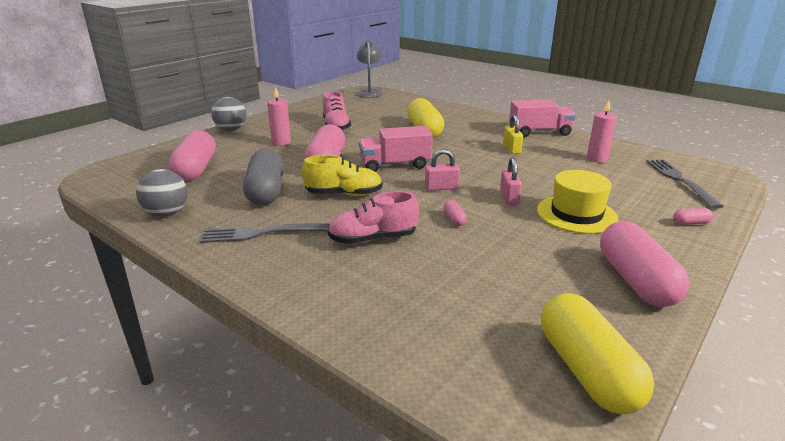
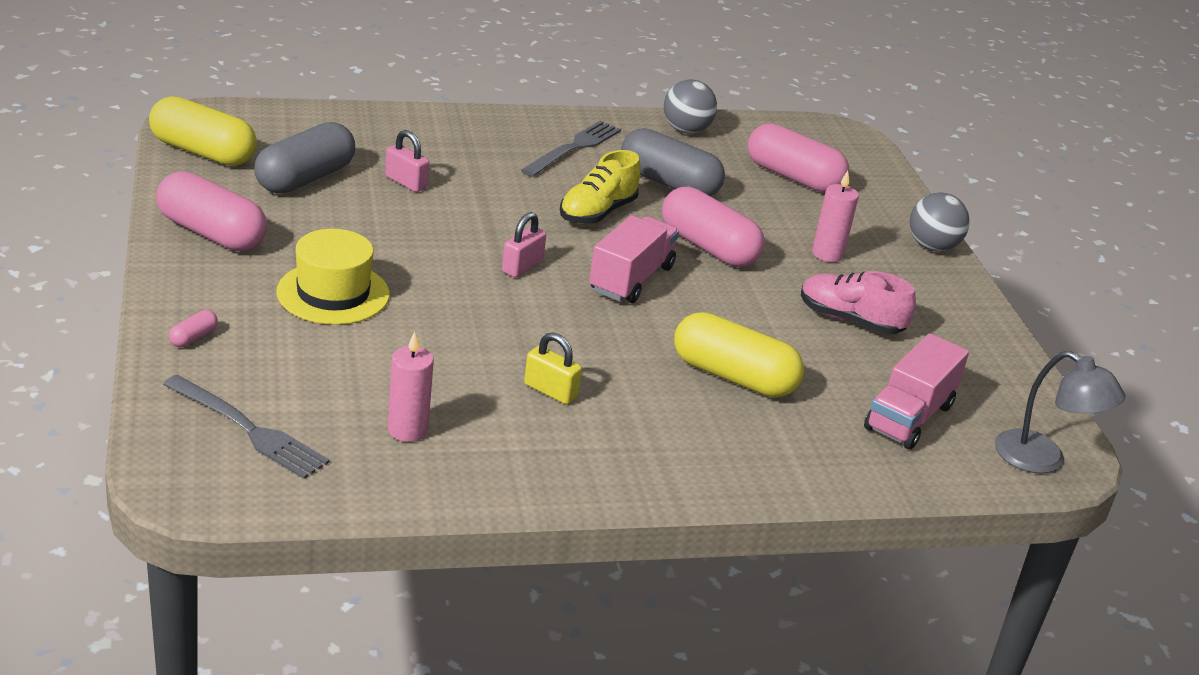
camera: 125 degrees right, 5 degrees up
(373, 239) = (481, 179): pink shoe -> none
(454, 219) = (446, 230): pink capsule -> none
(509, 198) = (431, 285): pink padlock -> pink padlock (406, 182)
(509, 295) = (305, 178): none -> grey capsule
(539, 132) = (573, 471): pink truck -> pink truck (909, 417)

